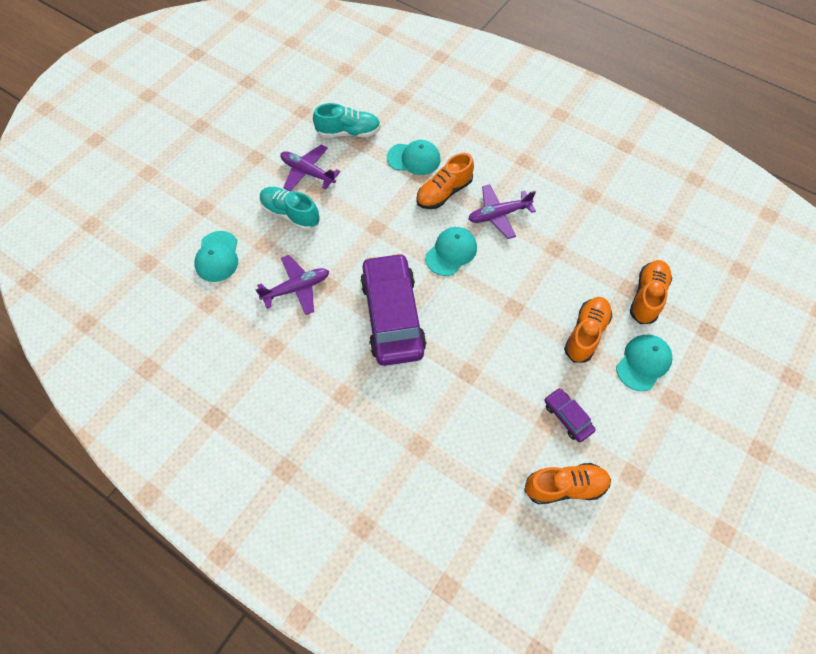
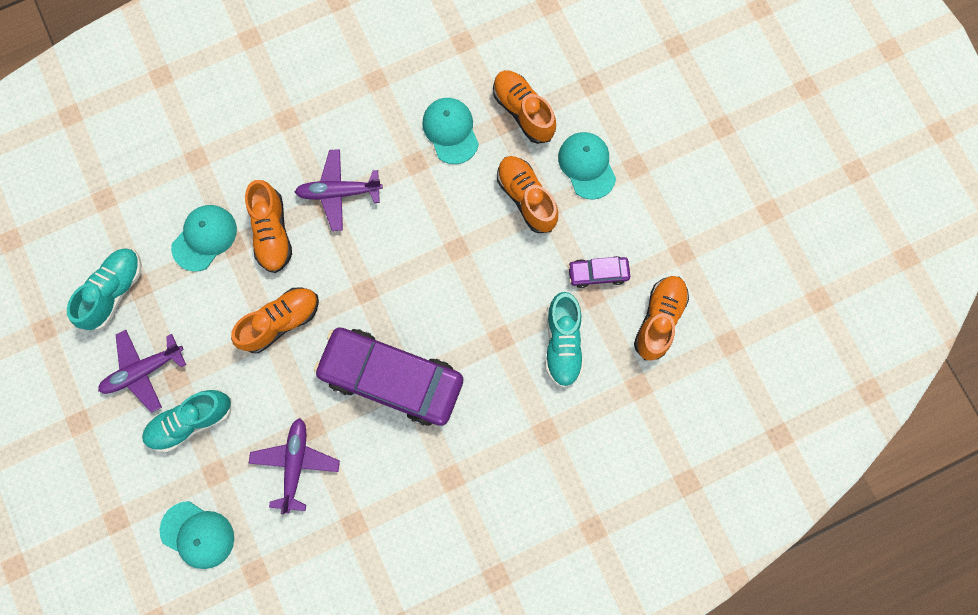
camera: 60 degrees left, 15 degrees up
(388, 228) = (281, 321): none -> orange shoe
(451, 252) = (354, 271): turquoise cap -> turquoise cap (450, 131)
(495, 420) = (562, 343): none -> turquoise shoe
(498, 215) = (339, 192): purple plane -> purple plane turned 75 degrees clockwise

